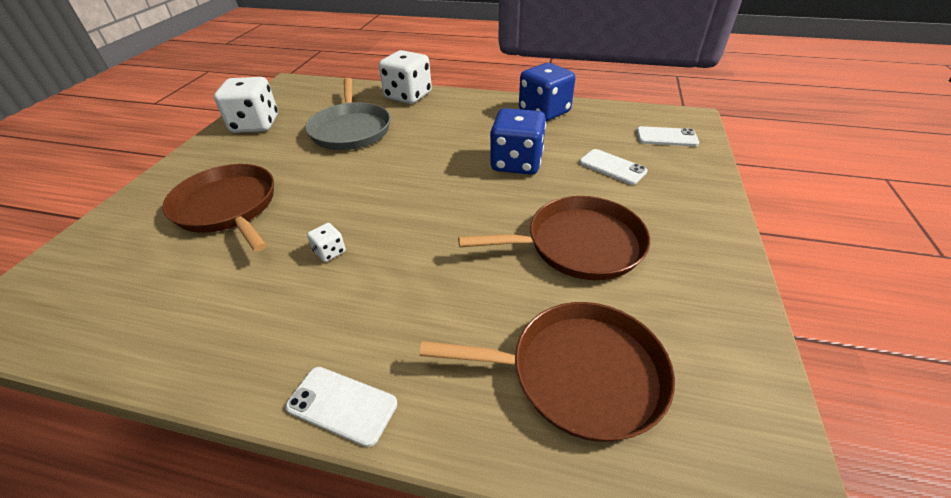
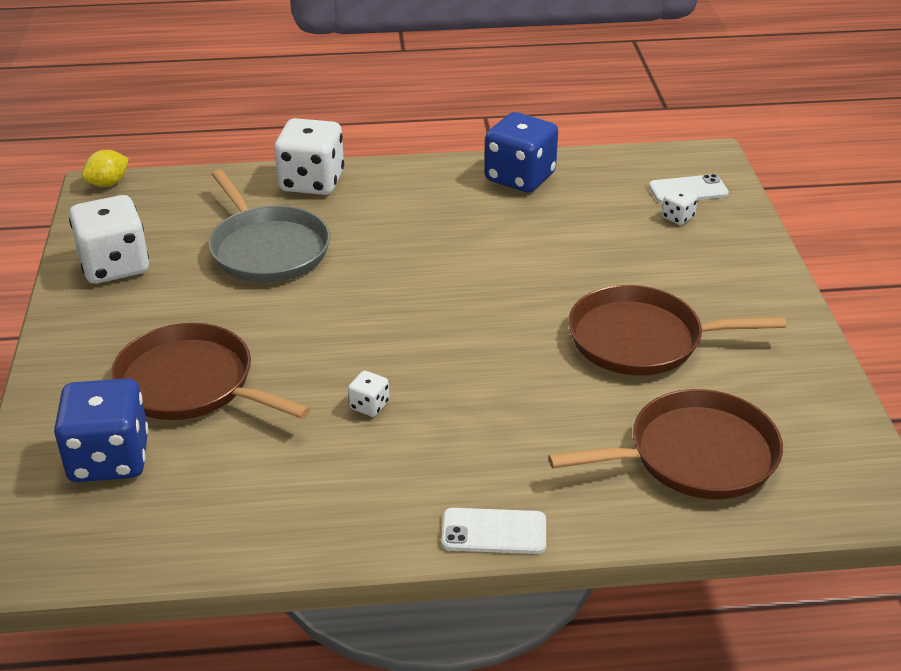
camera: 20 degrees left, 5 degrees down
(295, 81) = (108, 183): none -> yellow lemon
(516, 163) = (523, 257): blue dice -> blue dice (109, 459)
(578, 244) = (642, 339): brown pan -> brown pan turned 150 degrees counterclockwise
(612, 167) = (640, 242): white phone -> none
(650, 155) = (677, 217): none -> white dice

